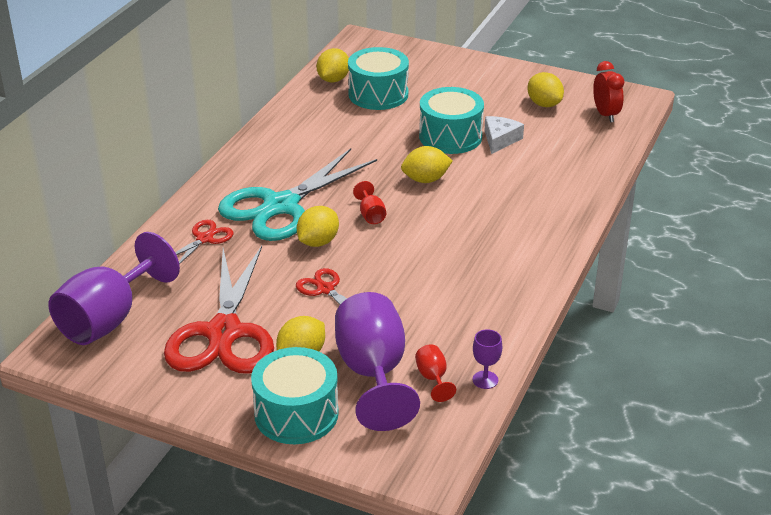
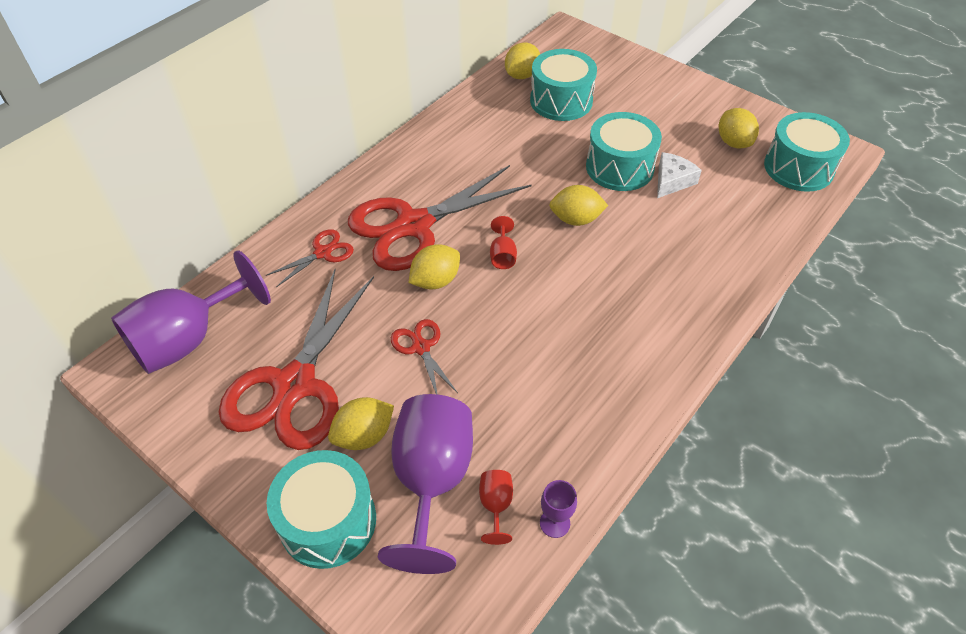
camera: 15 degrees right, 15 degrees up
(281, 206) = (414, 225): turquoise scissors -> red scissors
(605, 114) = (798, 168): red clock -> turquoise drum

